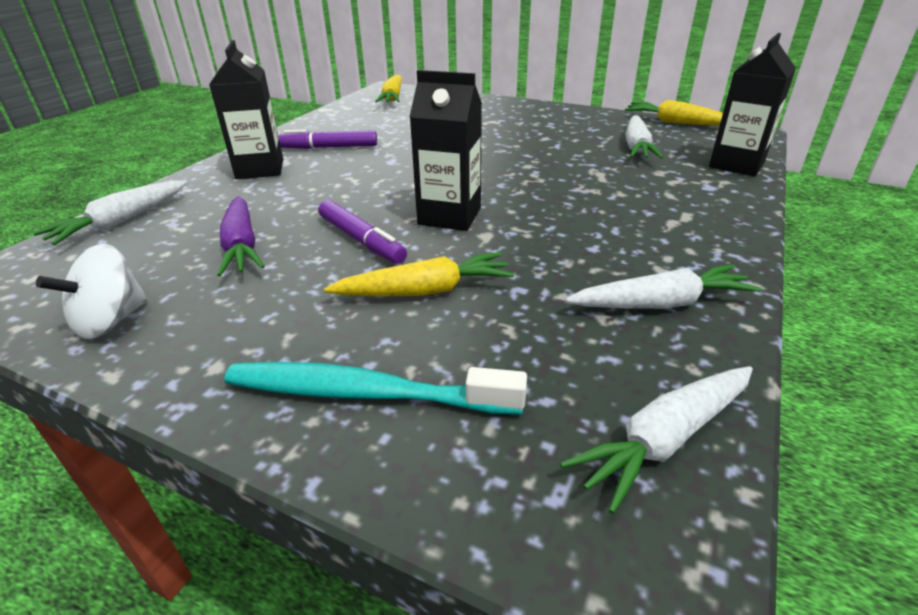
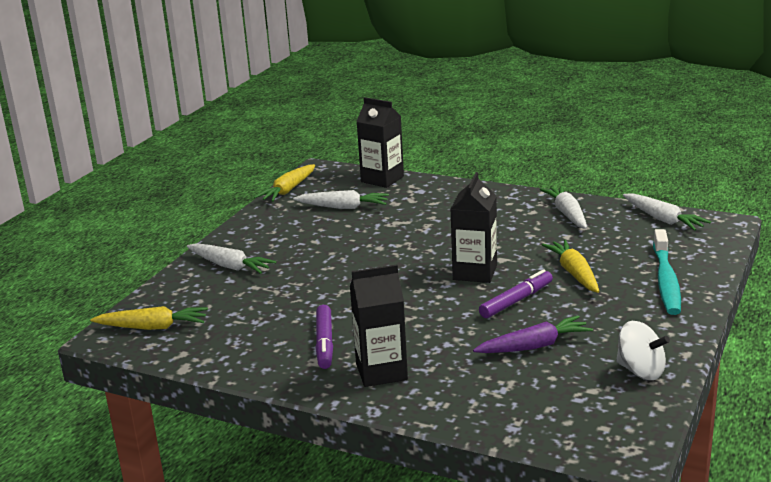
camera: 90 degrees left, 10 degrees down
(121, 221) = (504, 417): white carrot -> white carrot (230, 266)

